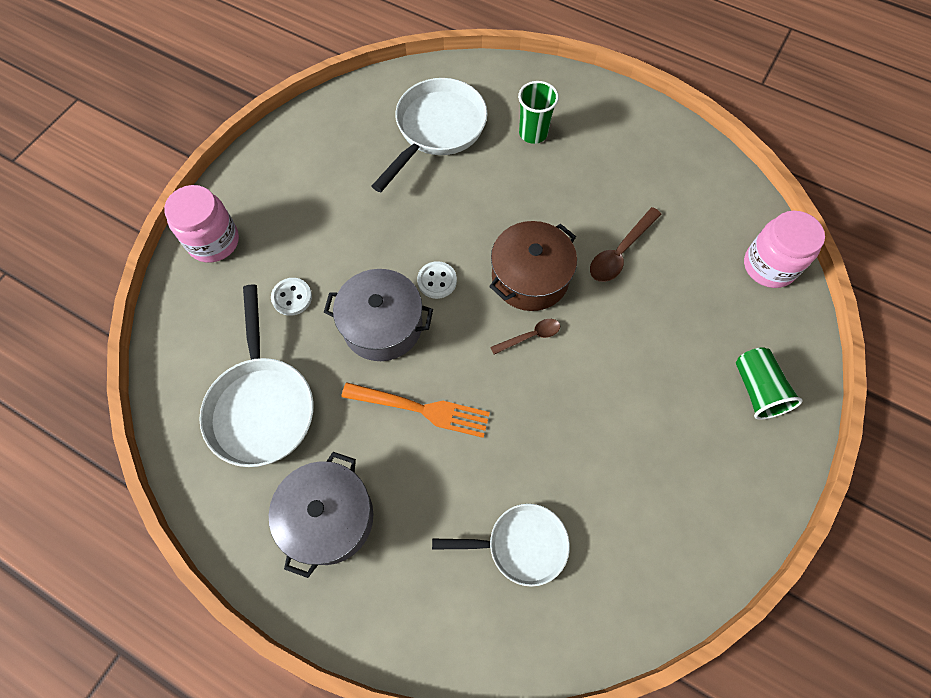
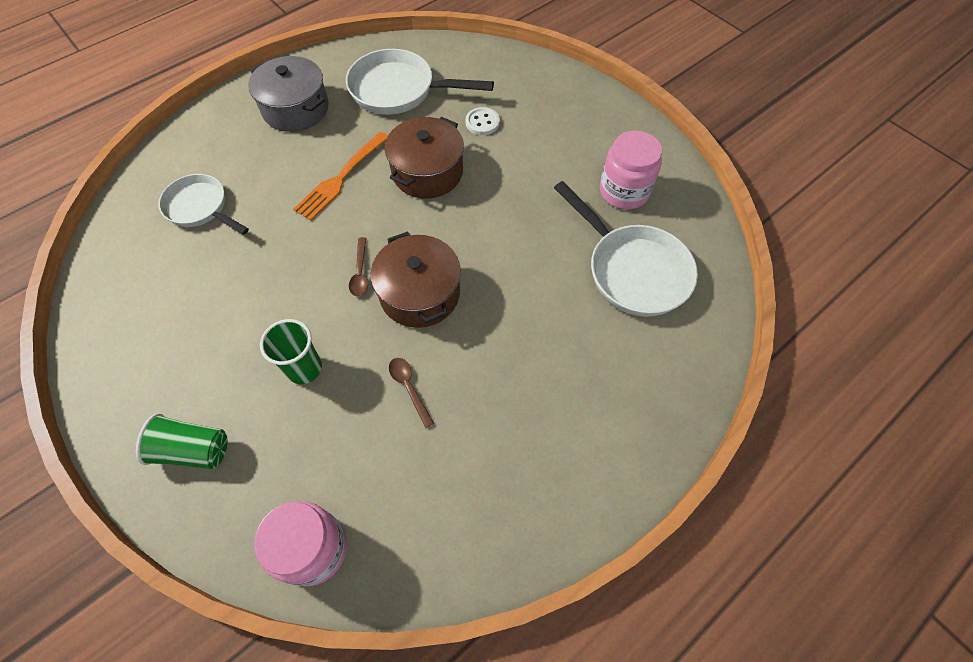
camera: 110 degrees right, 5 degrees down
(213, 241) = (558, 87): pink jar -> pink jar (624, 191)
(382, 325) = (427, 172): grey pot -> brown pot
(437, 281) = (451, 220): white button -> none
(520, 545) = (200, 208): white pan -> white pan turned 105 degrees clockwise
(533, 133) = (600, 361): green cup -> green cup (304, 368)
(620, 252) = (409, 388): brown spoon -> brown spoon, size x0.64

